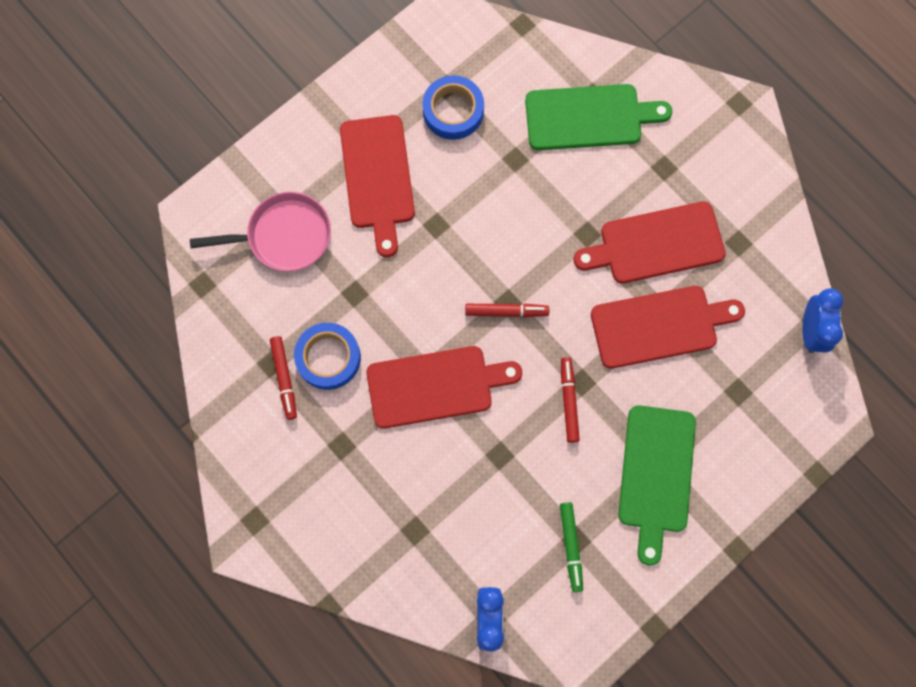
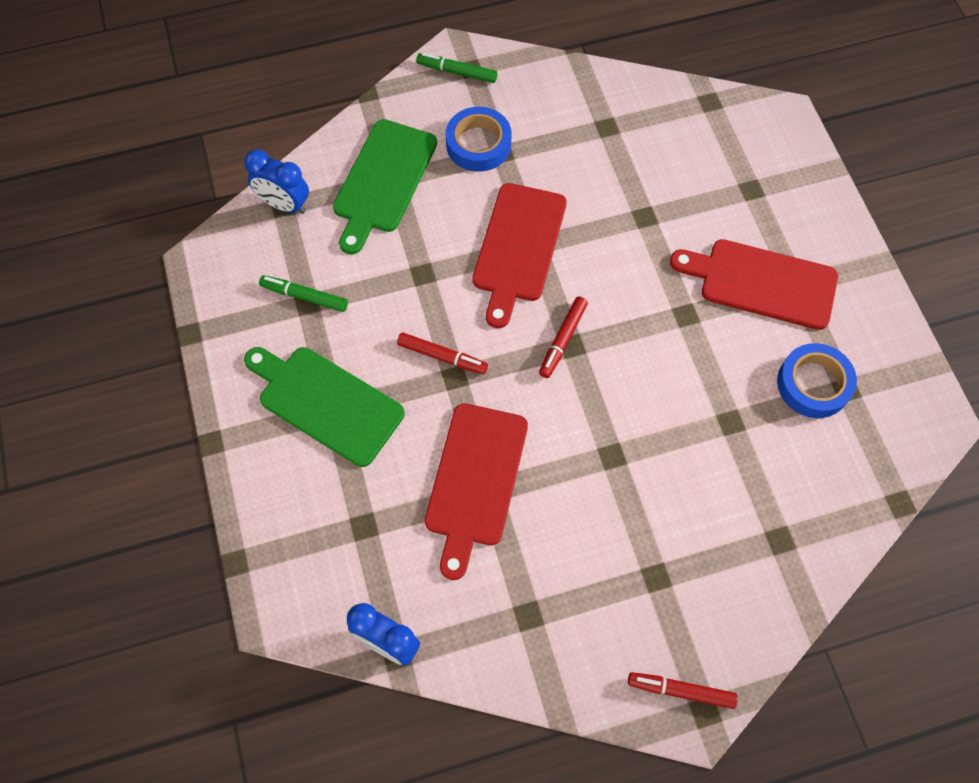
camera: 115 degrees right, 10 degrees down
(265, 531) = (457, 72): none -> green marker
(283, 236) = (731, 180): pink pan -> none
(284, 378) = (587, 132): red marker -> red marker (681, 691)
(328, 358) = (590, 172): blue tape -> blue tape (478, 144)
(588, 117) = (752, 522): green cutting board -> green cutting board (383, 181)
(656, 244) = (568, 522): red cutting board -> none

